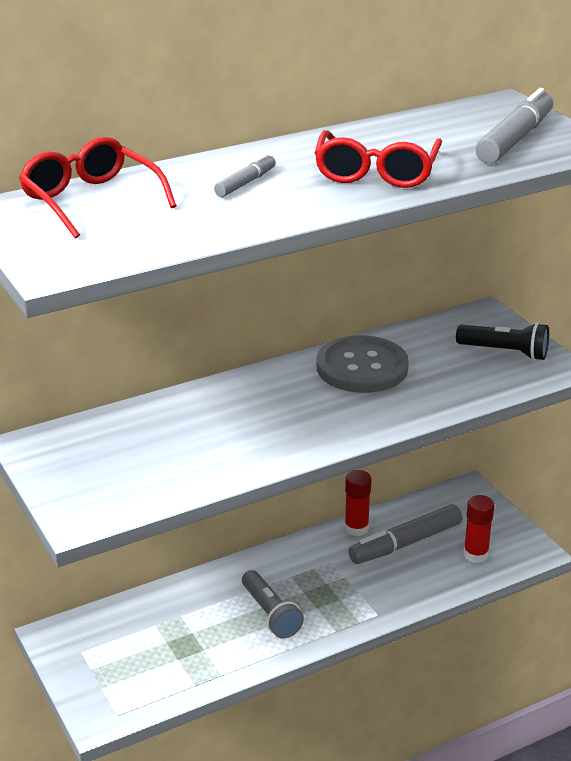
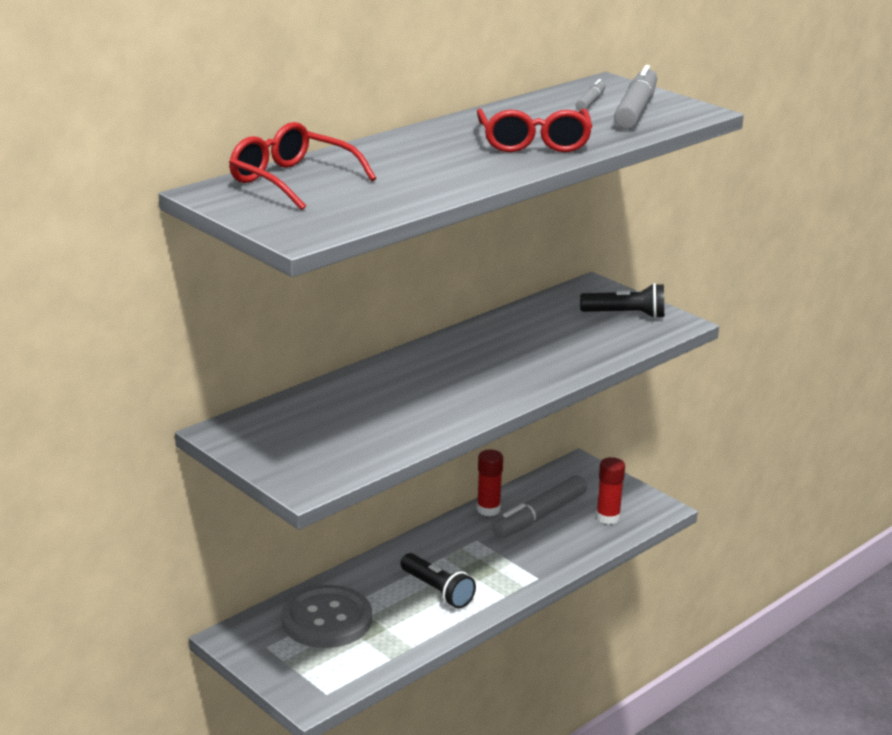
camera: 15 degrees left, 5 degrees down
(245, 183) = (423, 158): grey marker -> grey marker (590, 102)
(270, 614) = (437, 591): grey flashlight -> black flashlight
(362, 367) = (503, 339): grey button -> grey button (327, 619)

